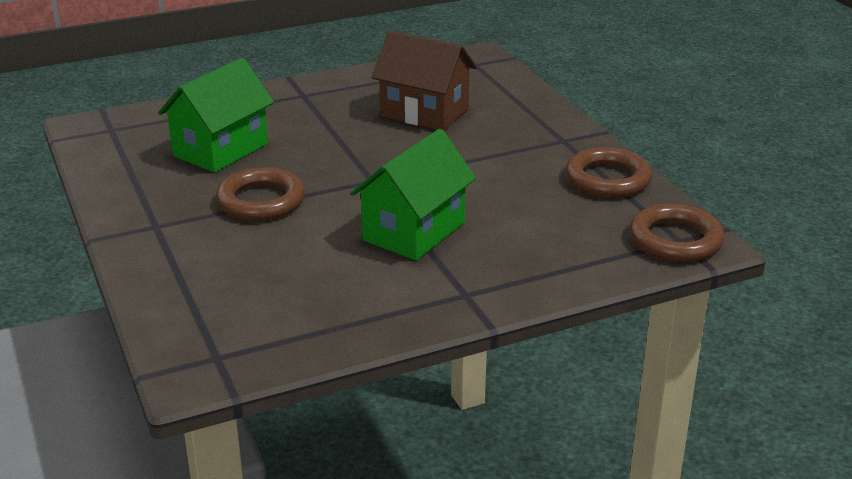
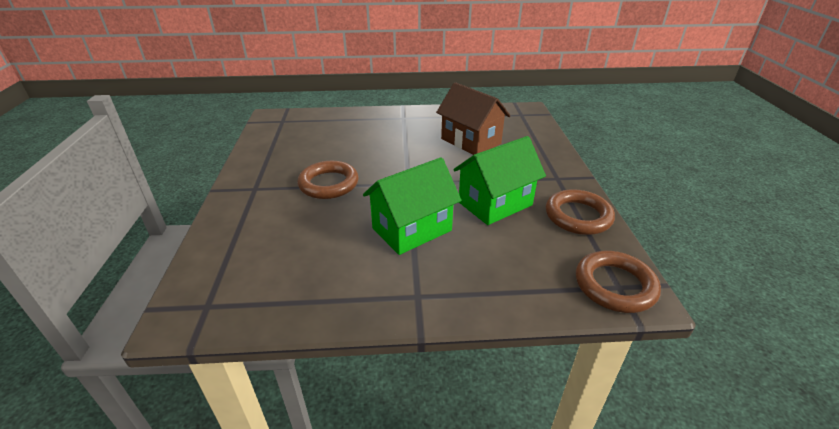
camera: 20 degrees right, 5 degrees up
(221, 150) = (331, 144): green house -> green house (495, 204)

